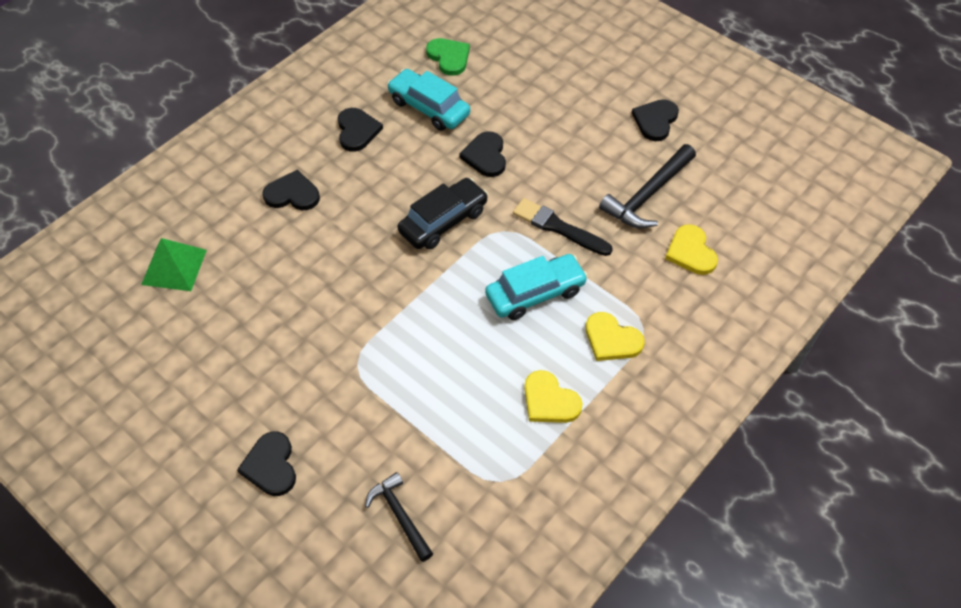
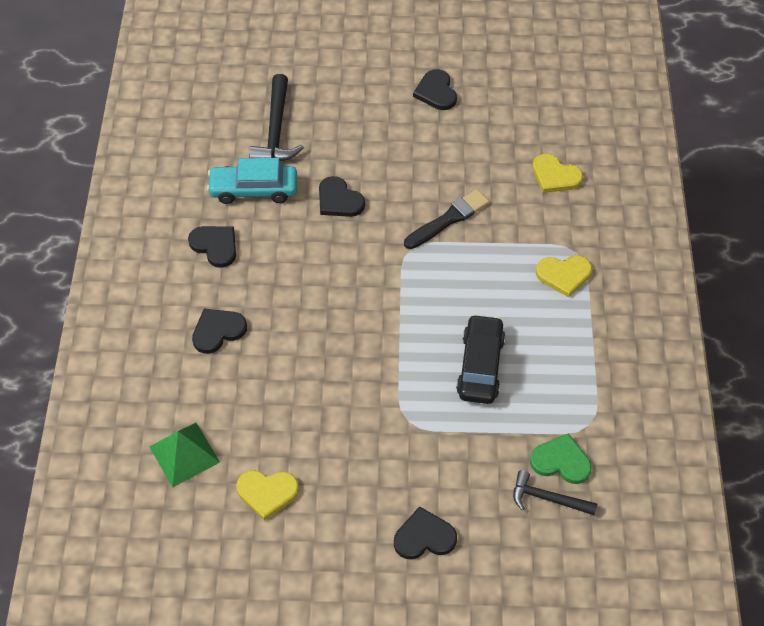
camera: 40 degrees left, 0 degrees up
(271, 466) = (424, 537): black heart -> black heart turned 135 degrees clockwise
(443, 221) = (360, 272): black car -> black car (480, 366)
(449, 57) = (226, 138): green heart -> green heart (561, 461)
(535, 293) = (480, 279): turquoise car -> none
(549, 401) = (565, 347): yellow heart -> yellow heart (267, 493)
(558, 228) = (448, 219): black brush -> black brush turned 150 degrees clockwise
(648, 195) = (486, 153): black hammer -> black hammer (276, 130)

